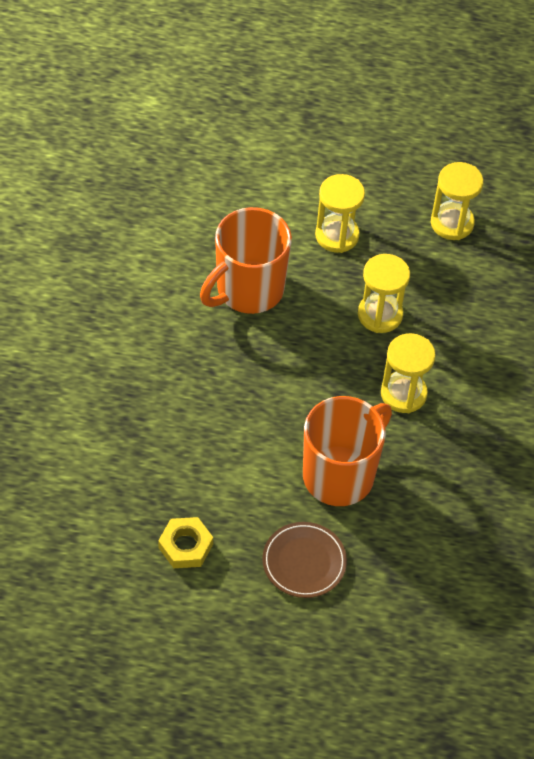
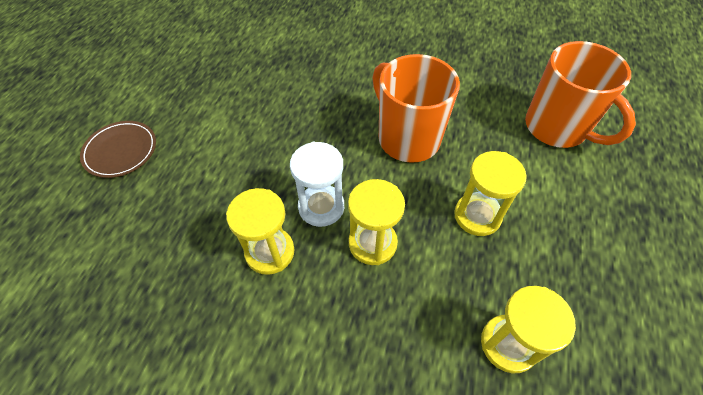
camera: 100 degrees right, 0 degrees up
(185, 546) = (168, 82): yellow nut -> none
(340, 475) = (194, 186): orange mug -> orange mug (557, 128)
(347, 358) = (321, 207): none -> white hourglass

